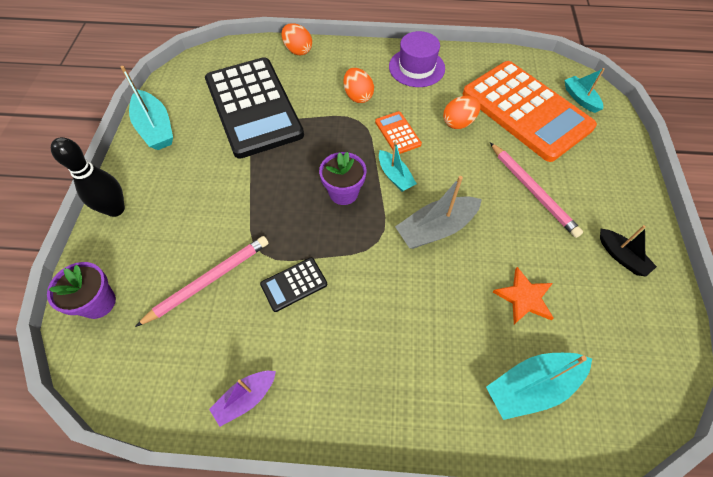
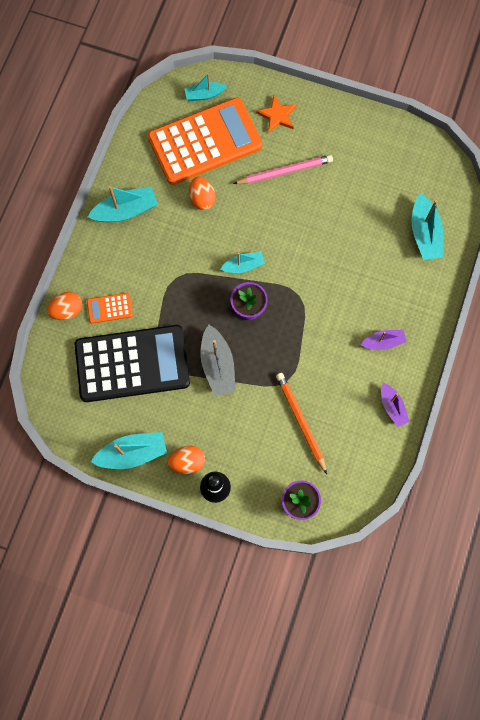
camera: 75 degrees left, 15 degrees up
(208, 280) = (301, 421): pink pencil -> orange pencil
(294, 284) = (319, 362): black calculator -> none
(342, 362) = (383, 342): none -> purple boat
(358, 96) = (146, 271): orange egg -> orange egg (187, 462)
(397, 133) = (199, 250): orange calculator -> orange calculator (109, 308)
(416, 67) = (126, 211): purple hat -> turquoise boat
(436, 228) = (299, 251): grey boat -> grey boat (217, 365)
(524, 297) = (367, 213): orange star -> orange star (277, 115)
(621, 256) = (353, 139): black boat -> none

